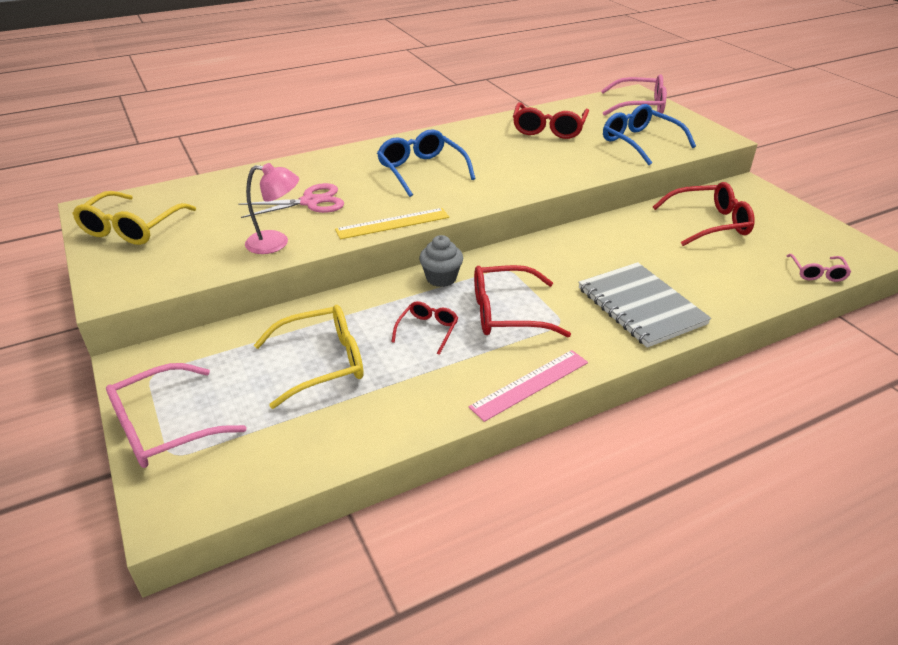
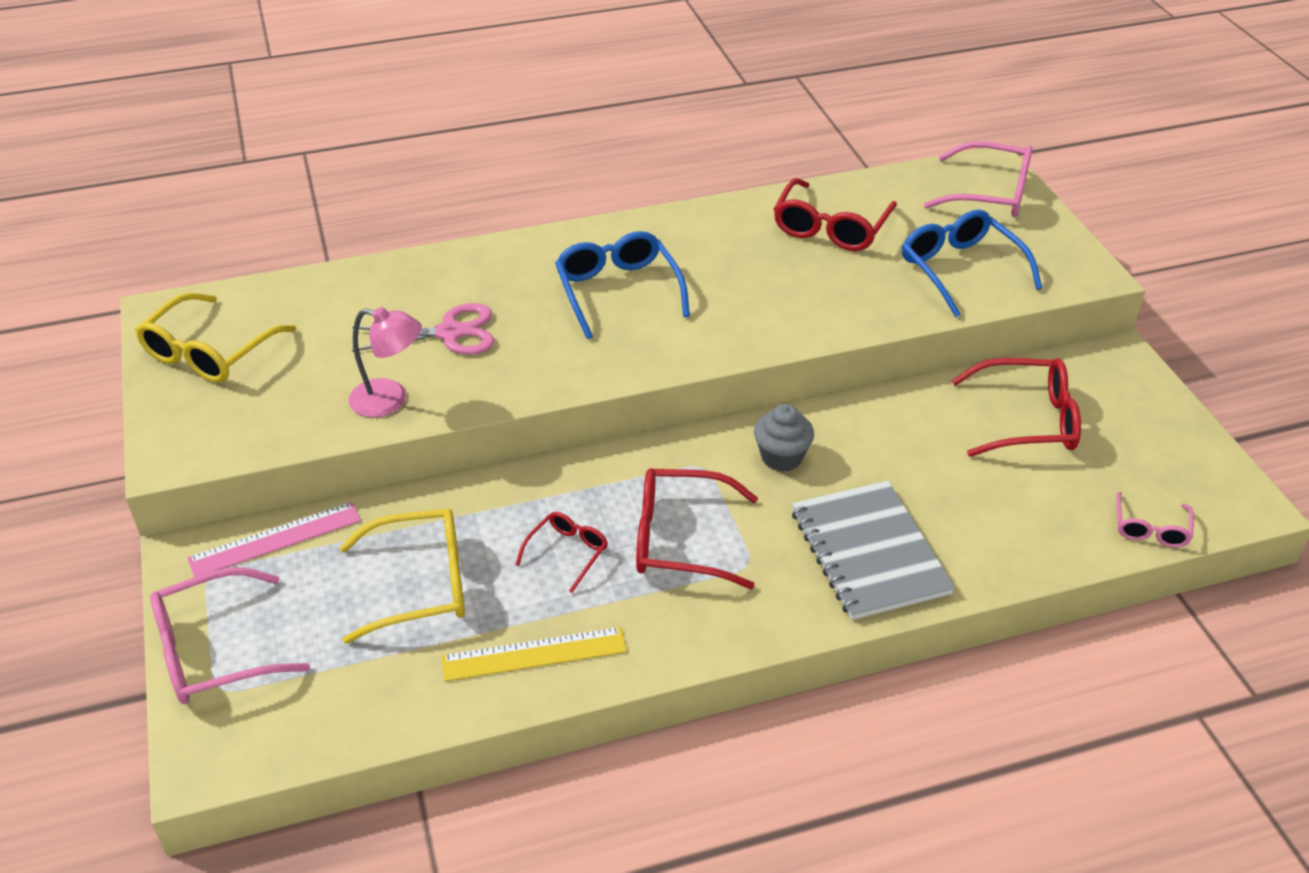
camera: 10 degrees right, 5 degrees up
(392, 223) = (552, 384): yellow ruler -> yellow ruler (534, 654)
(441, 278) = (608, 470): grey cupcake -> grey cupcake (781, 457)
(530, 384) = (676, 654): pink ruler -> pink ruler (275, 539)

